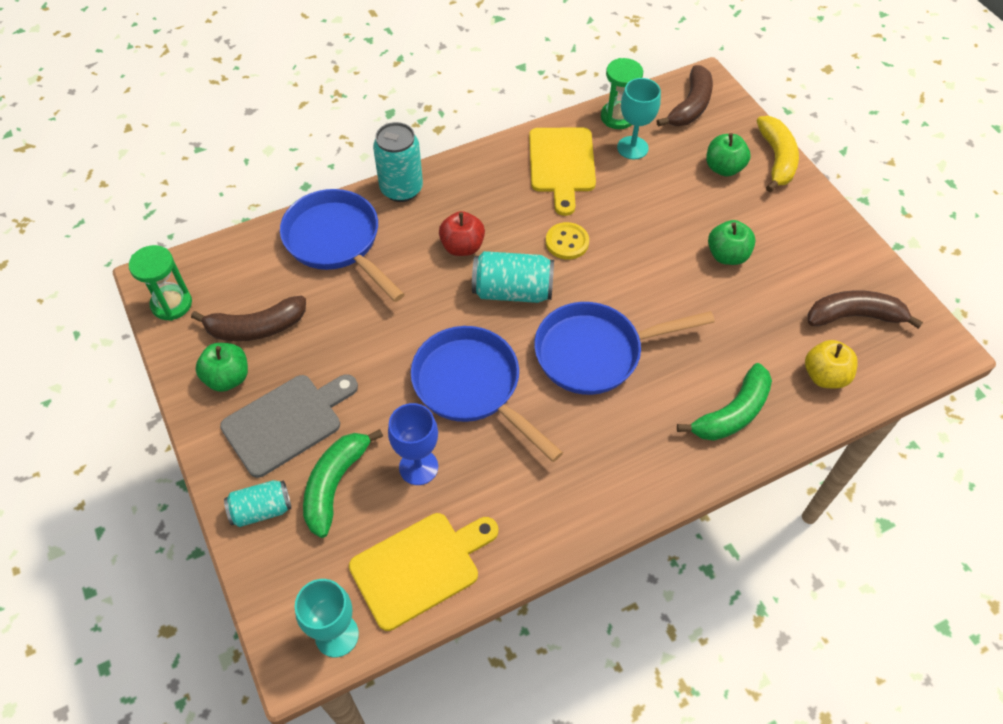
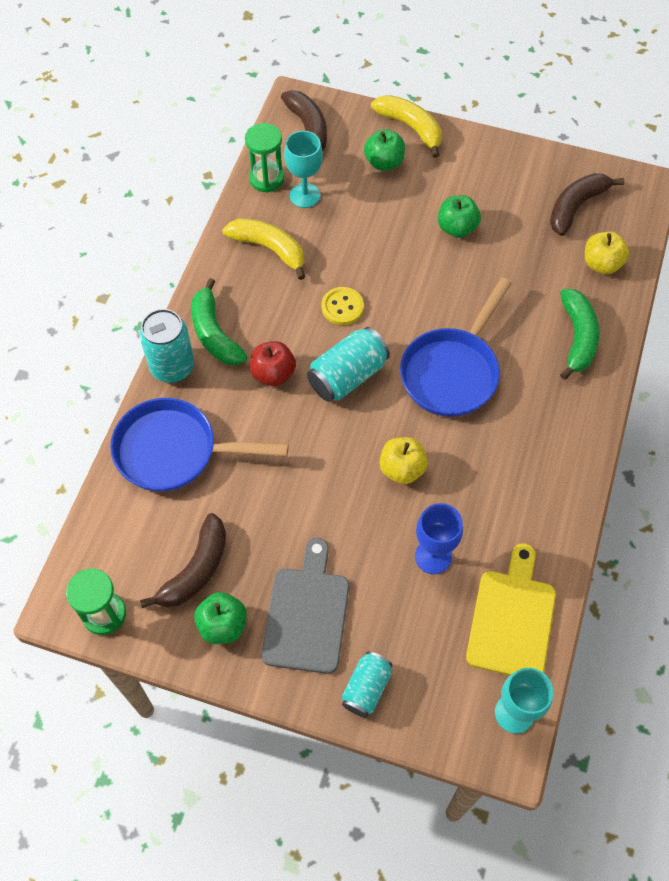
camera: 45 degrees left, 5 degrees up
(335, 484) = (393, 622): green banana -> green banana (214, 333)
(472, 387) = (402, 469): blue pan -> yellow apple
(562, 164) = (269, 249): yellow cutting board -> yellow banana

